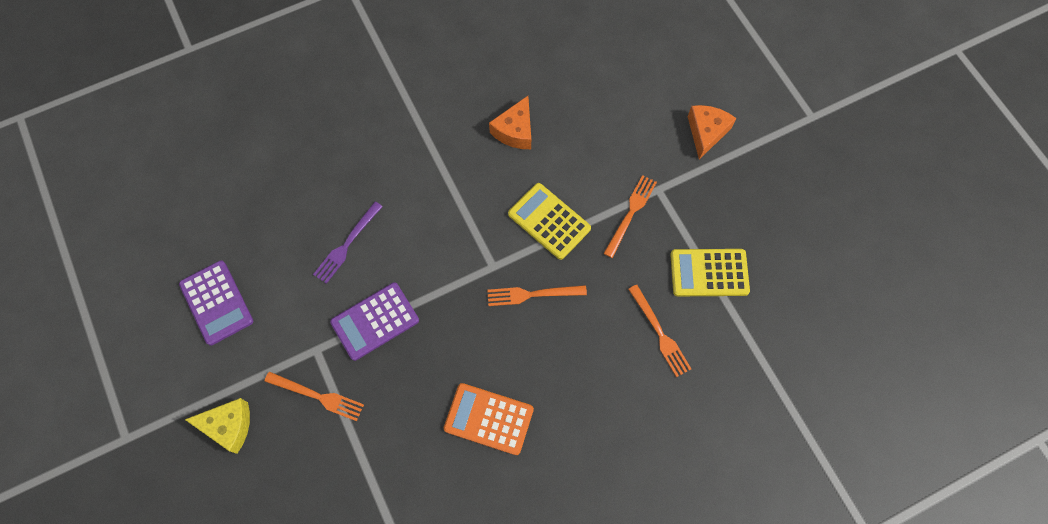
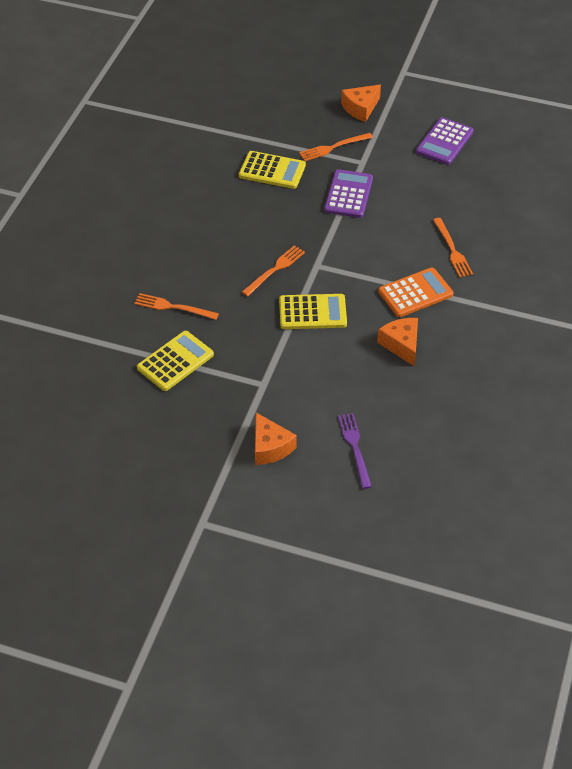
camera: 135 degrees right, 20 degrees down
(216, 303) = (444, 142): purple calculator -> purple calculator turned 75 degrees counterclockwise
(229, 426) = (360, 108): yellow cheese -> orange cheese
(347, 244) = (416, 213): purple fork -> purple fork (355, 447)
(407, 421) = (272, 171): none -> yellow calculator
(488, 419) = (228, 201): orange calculator -> orange calculator (415, 293)
(631, 213) = (265, 356): orange fork -> orange fork (452, 250)

